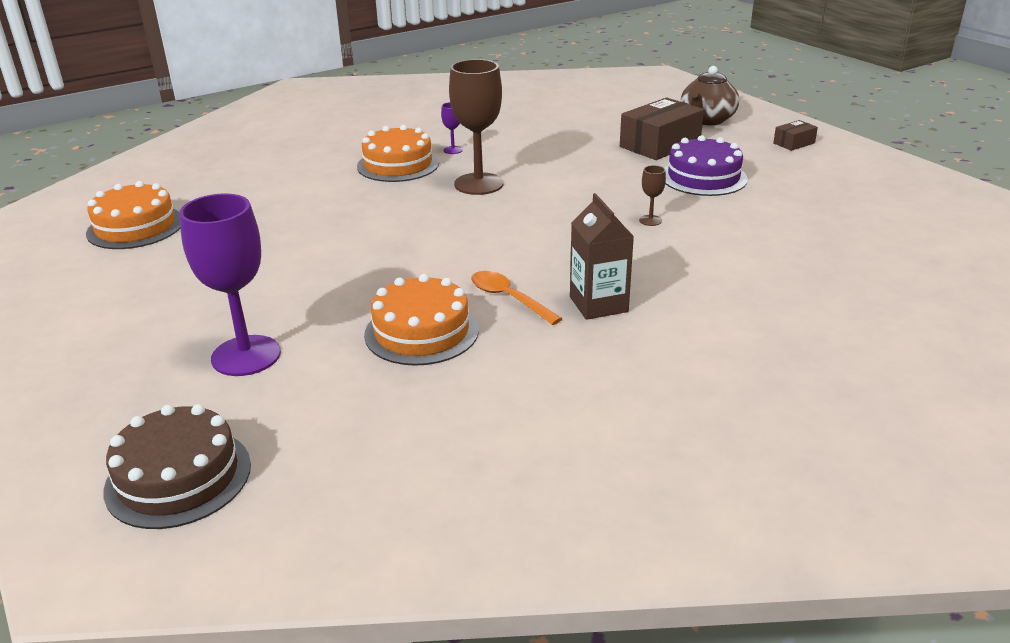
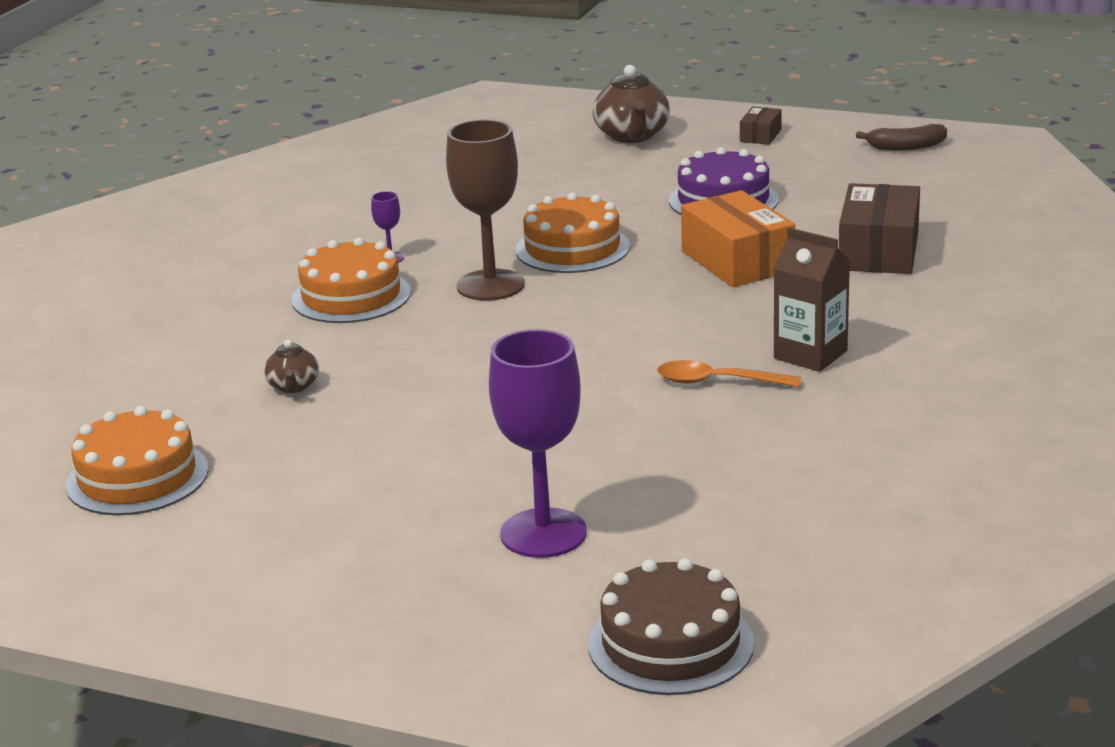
camera: 35 degrees left, 5 degrees down
(285, 205) = (293, 386): none -> brown teapot
(421, 332) = (684, 442): orange cake -> orange cake (572, 248)
(650, 220) = (737, 261): brown goblet -> orange box
(660, 144) = (623, 178): brown box -> brown box (878, 251)
(892, 180) = (906, 147): none -> brown banana

